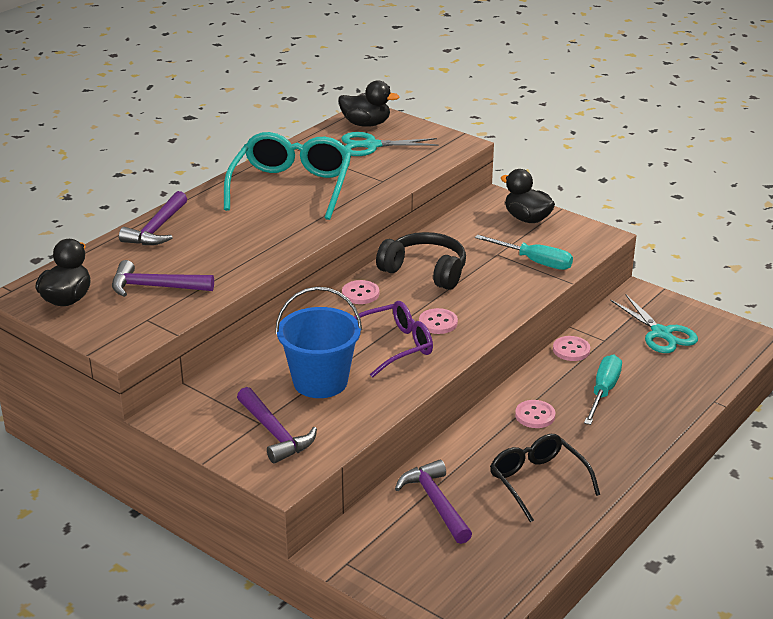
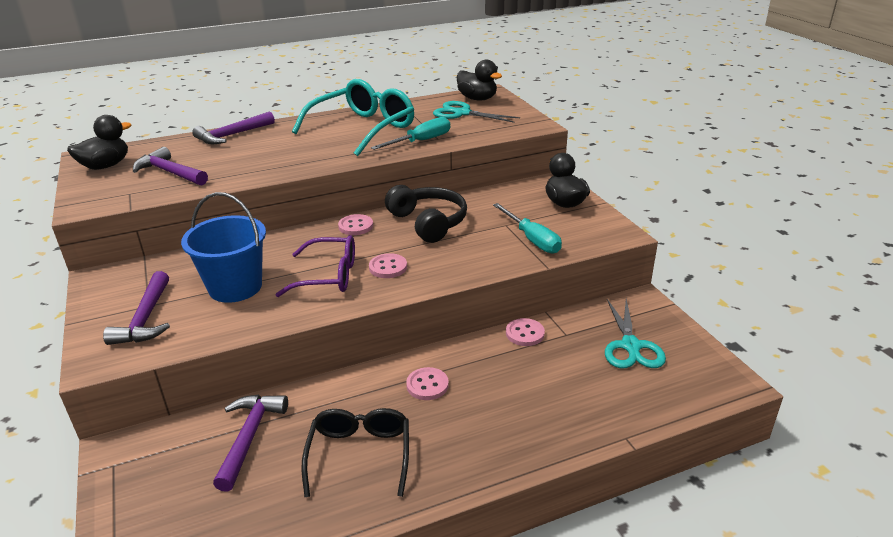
camera: 30 degrees right, 0 degrees up
(603, 391) = (516, 385): turquoise screwdriver -> turquoise screwdriver (421, 141)

